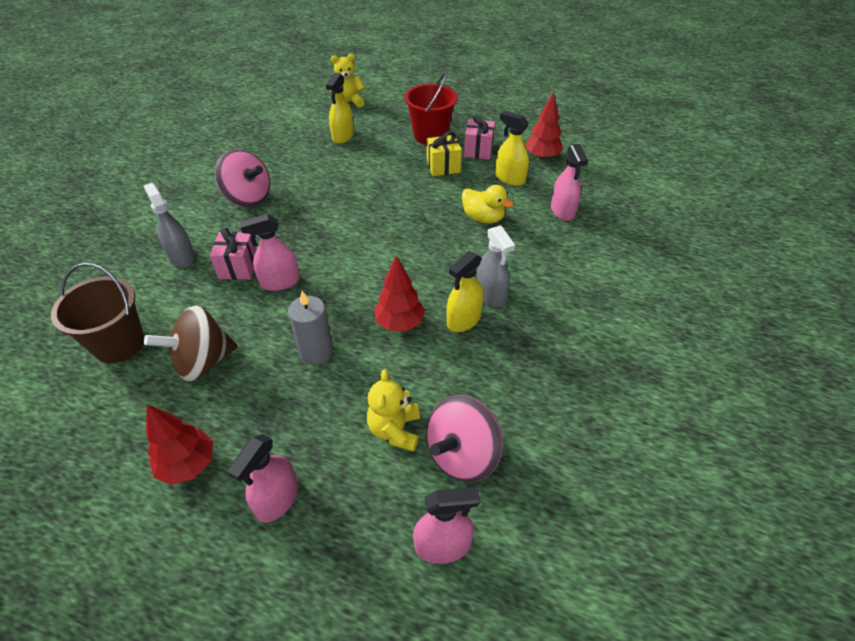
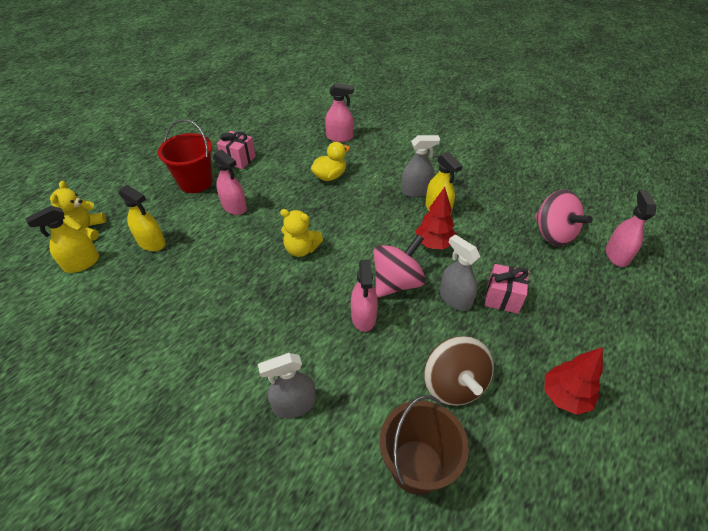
camera: 75 degrees left, 0 degrees up
(238, 267) = (331, 349): pink gift -> pink gift (502, 298)
(248, 198) = (216, 335): pink spinning top -> pink spinning top (397, 282)
(277, 499) = (592, 336): pink spray bottle -> pink spray bottle (234, 207)
(316, 352) = (455, 298): grey candle -> grey spray bottle
(395, 430) = (533, 263): yellow teddy bear -> yellow teddy bear (301, 249)
(443, 167) = (249, 184): yellow gift -> none
(510, 179) = (287, 152): yellow spray bottle -> yellow spray bottle (82, 263)
(542, 157) = (269, 130): red tree -> none

